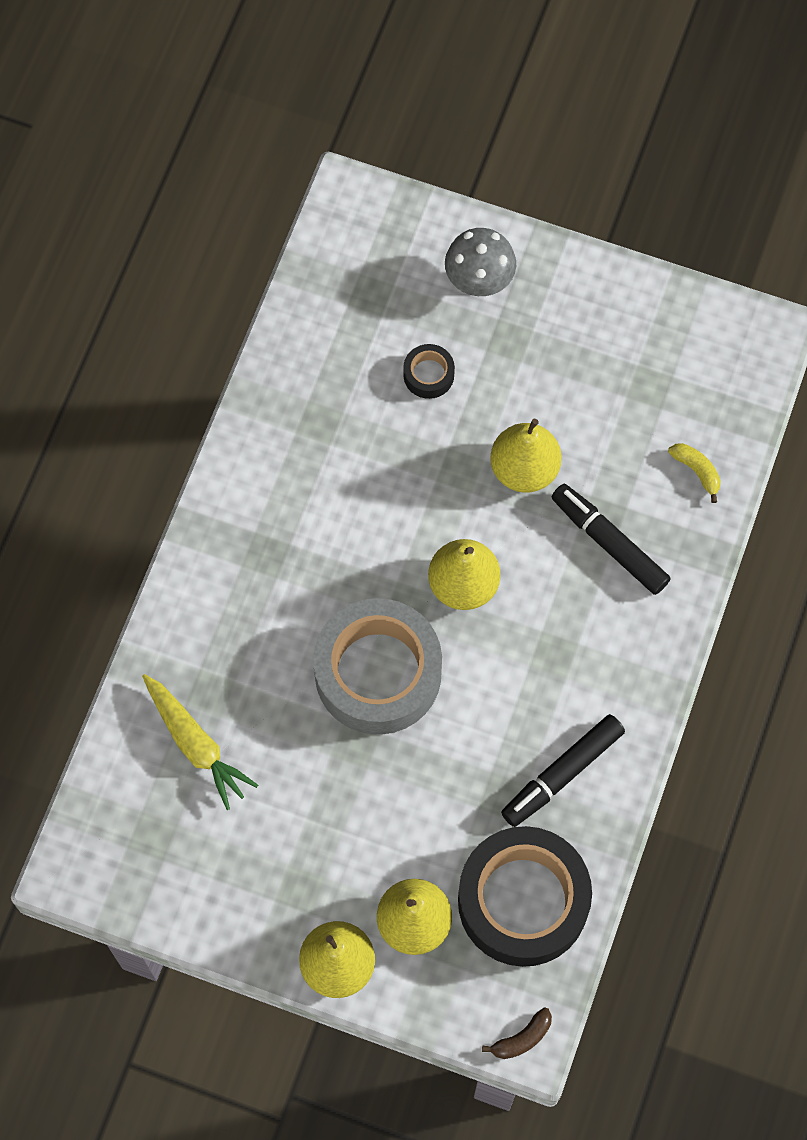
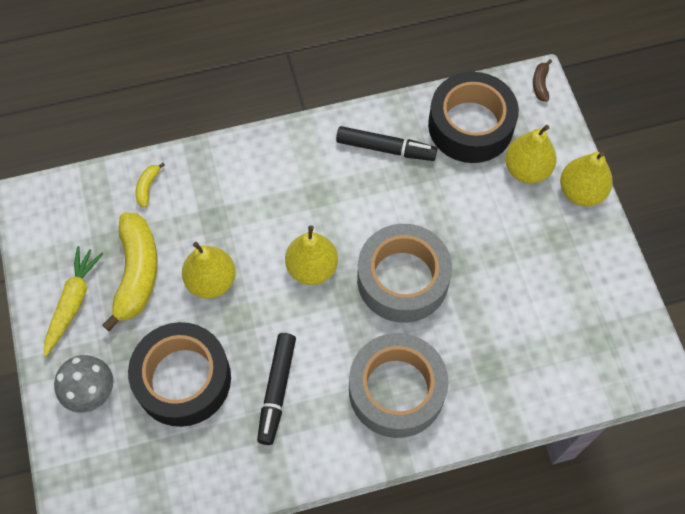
camera: 125 degrees left, 5 degrees down
(196, 744) = (526, 352): yellow carrot -> yellow carrot (73, 302)
(257, 577) = (396, 390): none -> grey tape
(428, 375) = (183, 379): black tape -> black tape, size x2.39
(522, 1038) = (540, 84): brown banana -> brown banana turned 105 degrees counterclockwise
(589, 398) = (137, 273): none -> yellow banana
(609, 543) = (228, 206): black marker -> black marker (277, 390)

